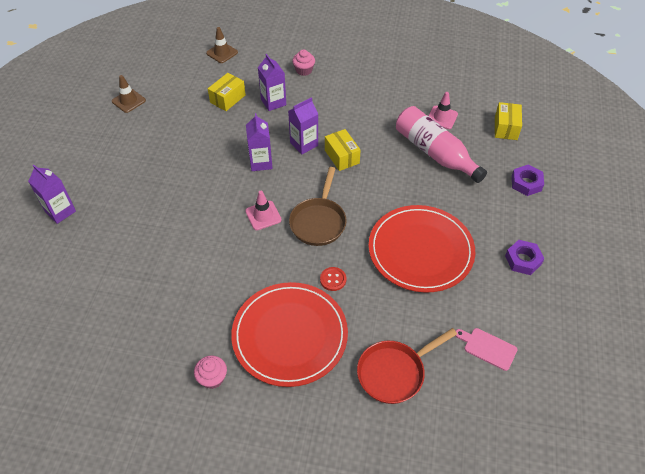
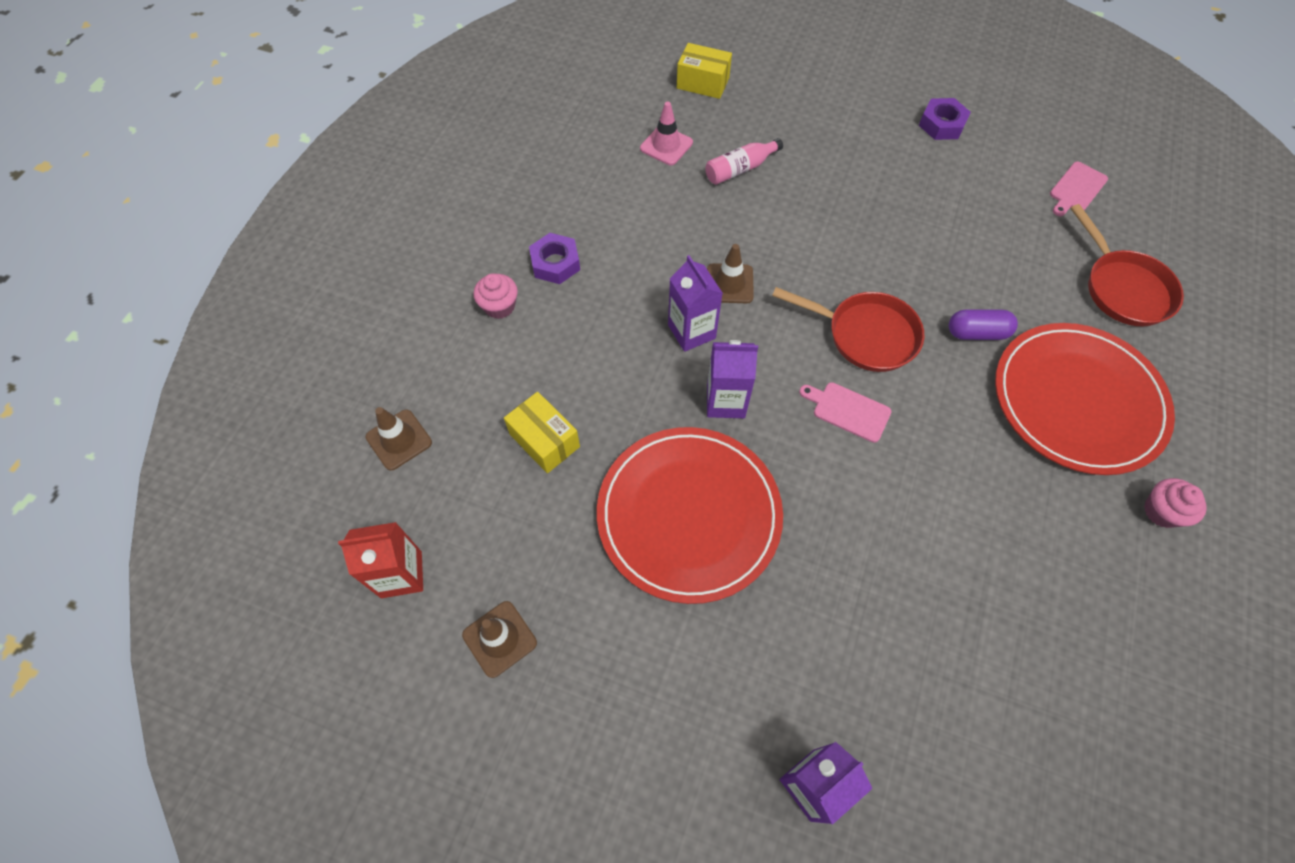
camera: 80 degrees left, 10 degrees up
(157, 67) = (401, 574): none -> red carton
(263, 215) = (848, 410): pink traffic cone -> pink cutting board
(273, 102) = (574, 364): purple carton -> none
(318, 222) = (866, 335): brown pan -> red pan
(333, 279) = (976, 333): red button -> purple capsule
(342, 156) = (729, 284): yellow box -> brown traffic cone
(420, 250) = (924, 222): red plate -> red plate (689, 515)
(435, 153) = (740, 169): pink bottle -> pink bottle, size x0.52
(526, 183) = (811, 89): purple nut -> purple nut (555, 263)

